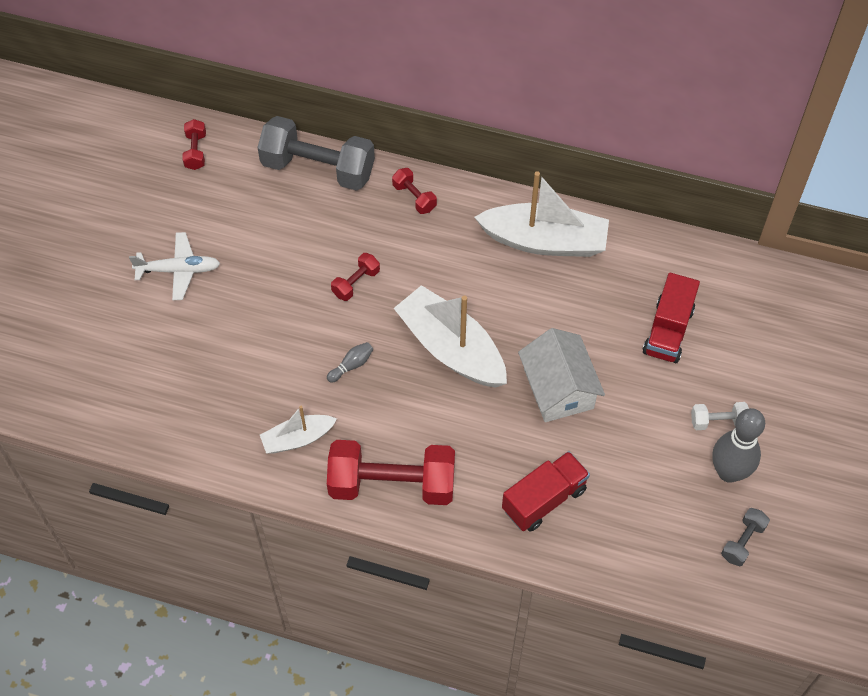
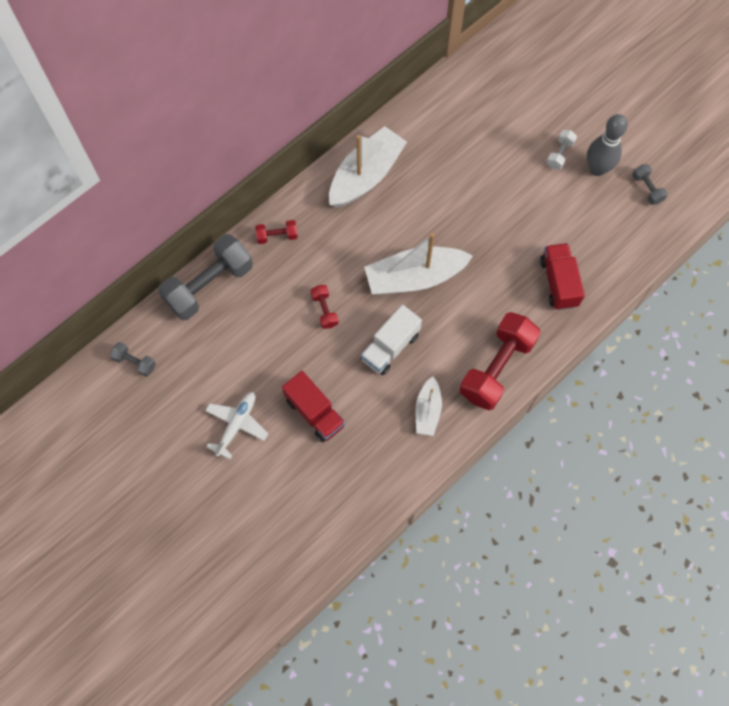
camera: 60 degrees left, 10 degrees up
(196, 151) = (135, 362): red dumbbell -> grey dumbbell
(351, 365) = (390, 347): grey bowling pin -> white truck
(558, 388) = (483, 230): white house -> none
(668, 331) = (479, 144): red truck -> red truck (315, 412)

